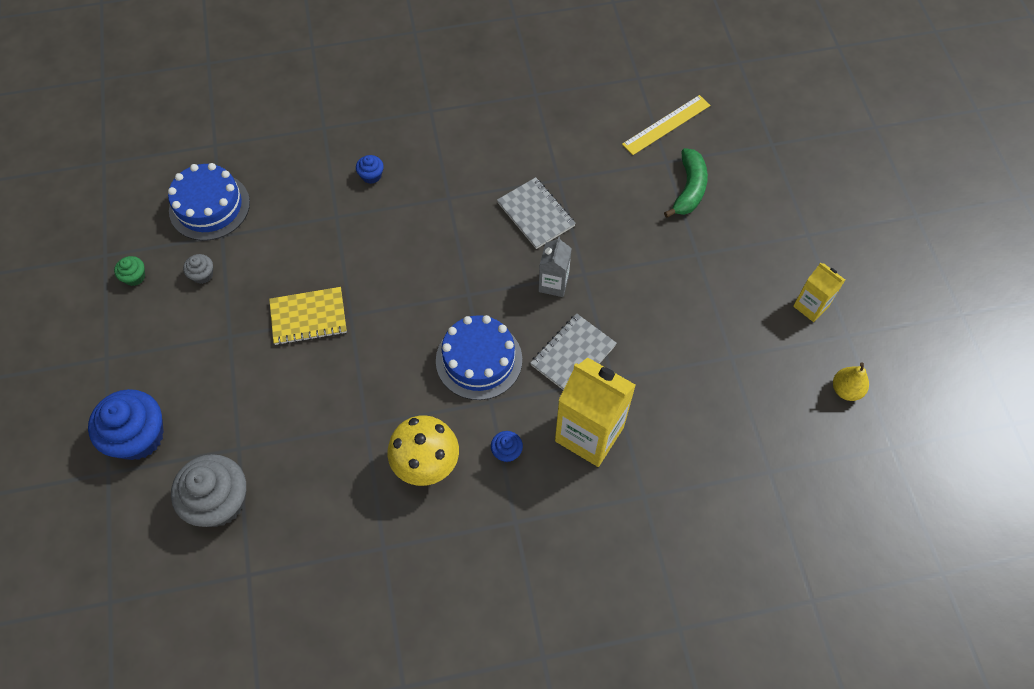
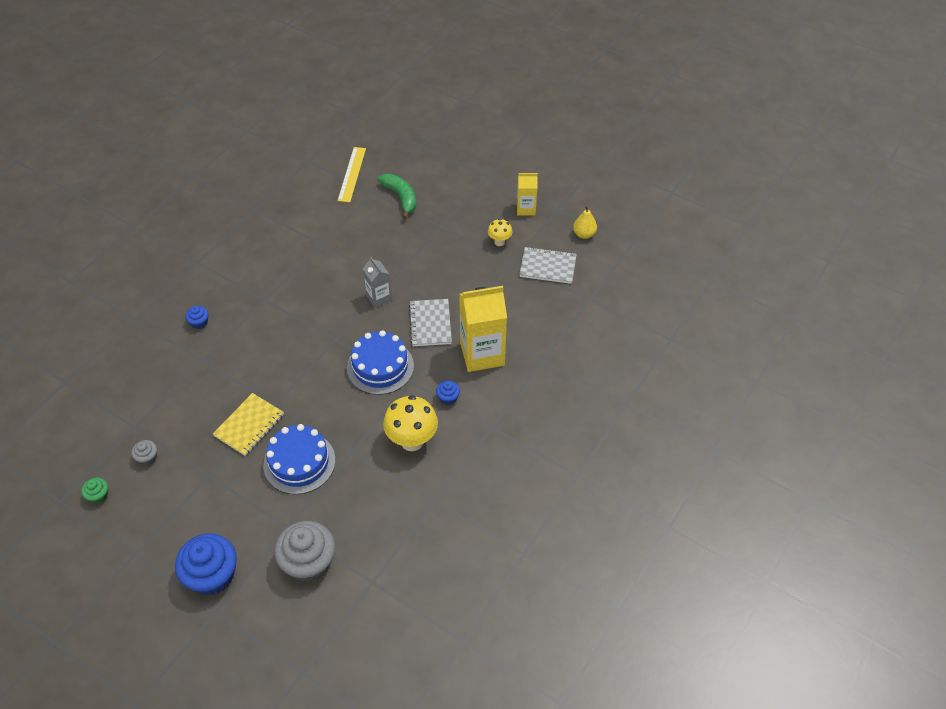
camera: 45 degrees left, 10 degrees down
(209, 206) = (105, 418): blue cake -> blue cake (299, 462)
(536, 214) = (328, 270): grey notebook -> grey notebook (547, 267)
(740, 322) = (499, 242): none -> yellow mushroom

